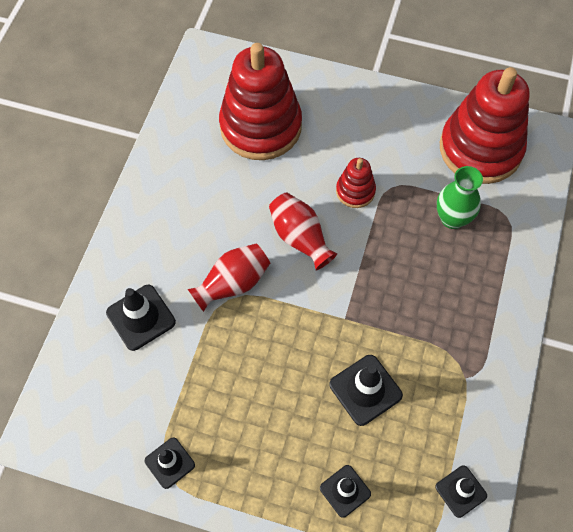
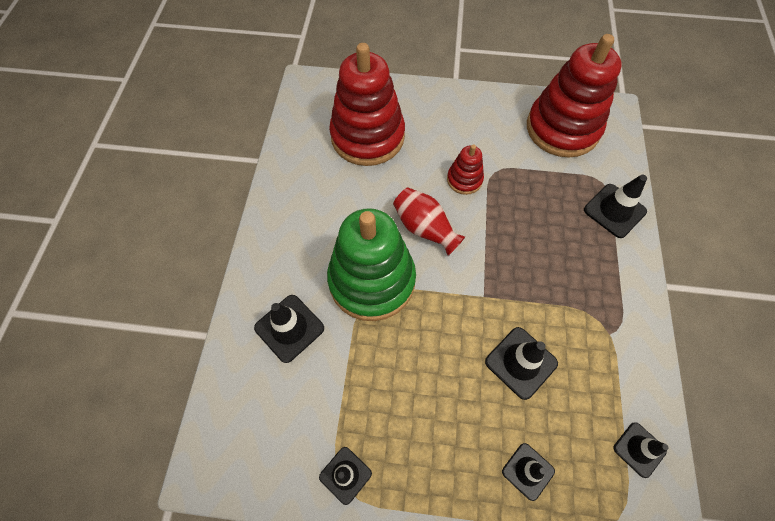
camera: 10 degrees left, 0 degrees up
(233, 283) = (372, 280): red vase -> green stacking toy
(452, 218) = (556, 190): green vase -> none
(511, 251) = (614, 211): none -> black traffic cone

